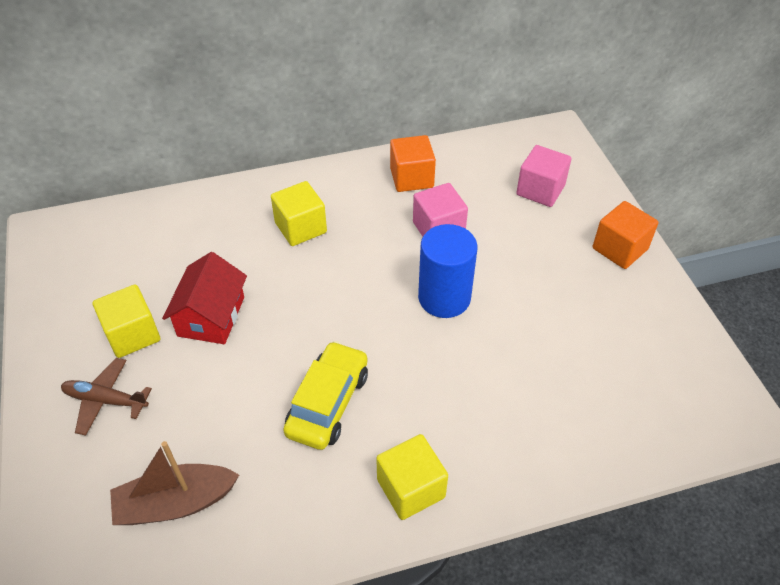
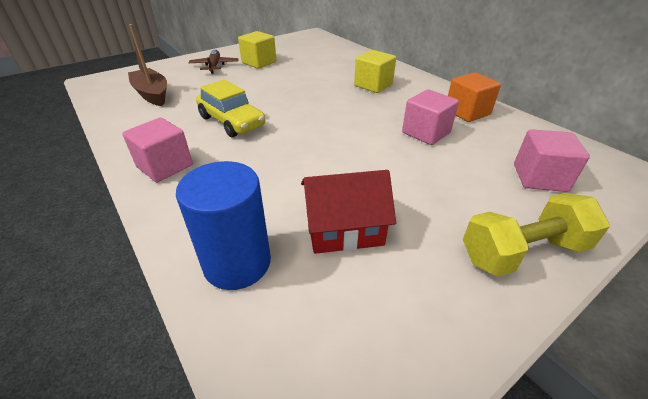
camera: 70 degrees right, 10 degrees down
(211, 316) = (282, 76): red house -> red house (344, 228)
(328, 403) = (232, 122): yellow car -> yellow car turned 45 degrees clockwise
(411, 488) = (165, 166): yellow cube -> pink cube
(444, 298) = (354, 148): blue cylinder -> blue cylinder (237, 263)
(620, 249) = (522, 252): orange cube -> yellow dumbbell

